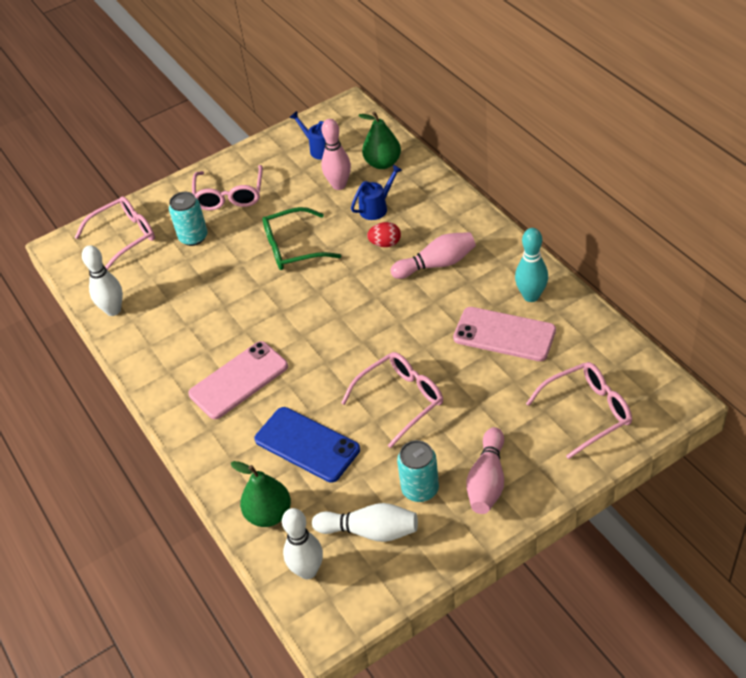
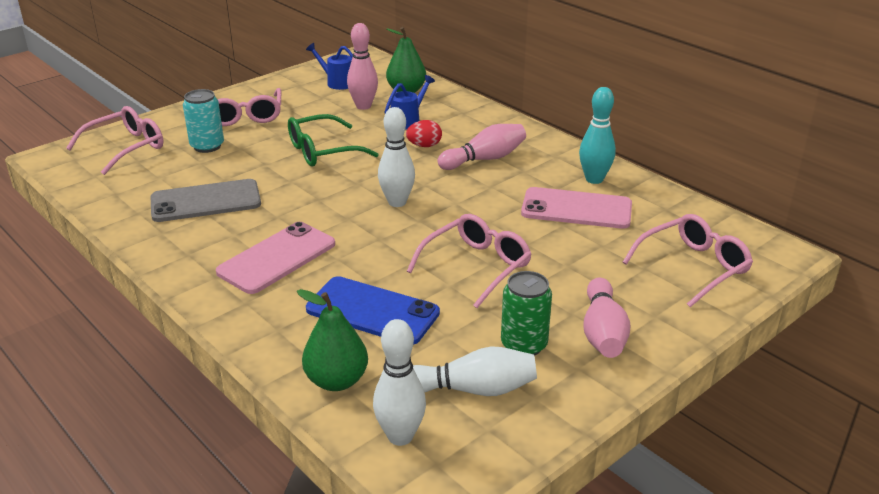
camera: 15 degrees left, 15 degrees down
(113, 310) = (115, 205): white bowling pin -> white bowling pin (397, 202)
(187, 309) = (206, 201): none -> grey phone
(420, 489) = (524, 345): turquoise can -> green can

